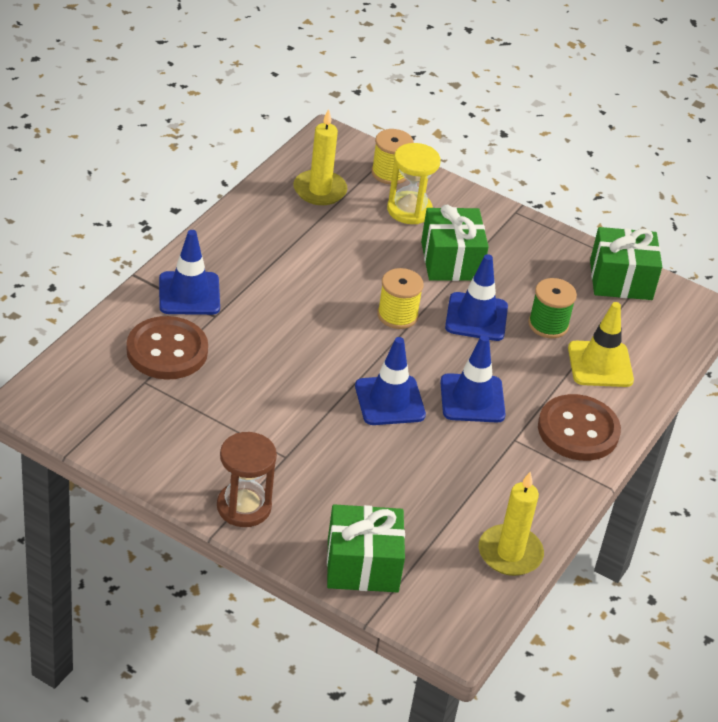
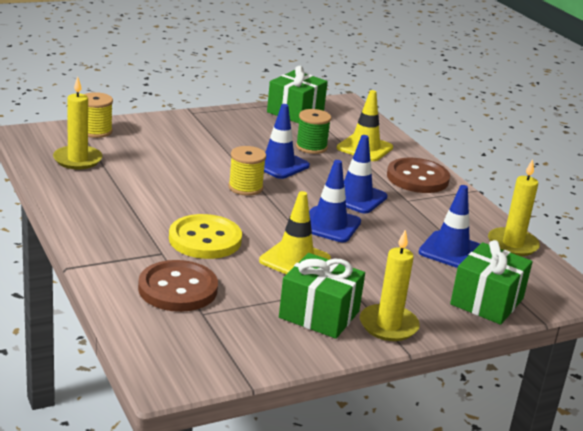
camera: 55 degrees left, 15 degrees down
(189, 294) = (123, 253): blue traffic cone -> blue traffic cone (451, 251)
(244, 507) = (388, 325): brown hourglass -> yellow candle
(267, 331) = (205, 239): none -> yellow button
(294, 403) = (295, 260): none -> yellow traffic cone
(409, 210) = (143, 141): yellow hourglass -> none
(451, 261) = (213, 149): green gift -> green gift (319, 314)

